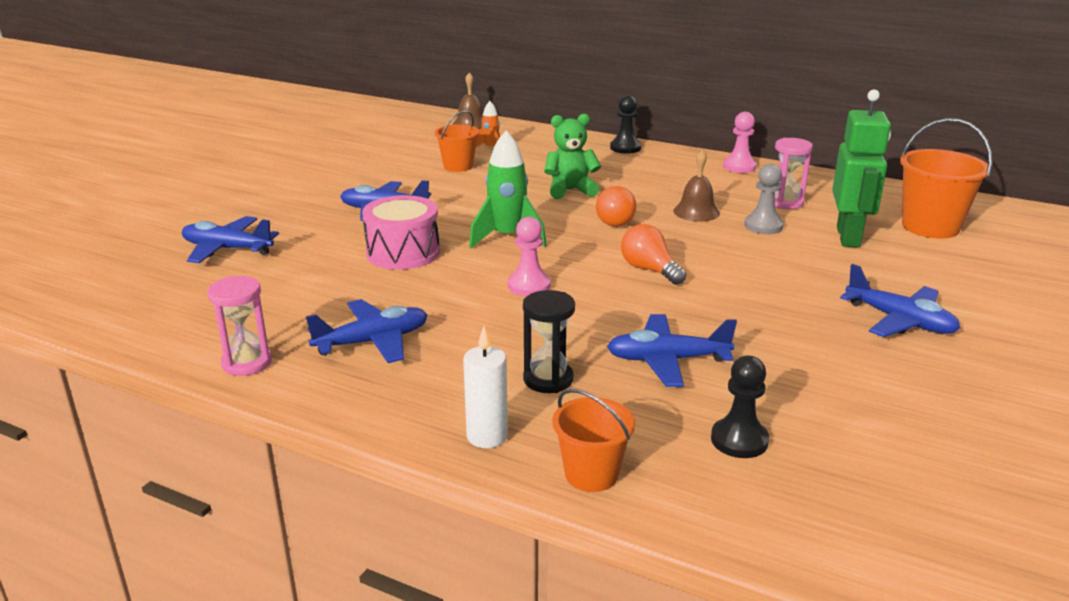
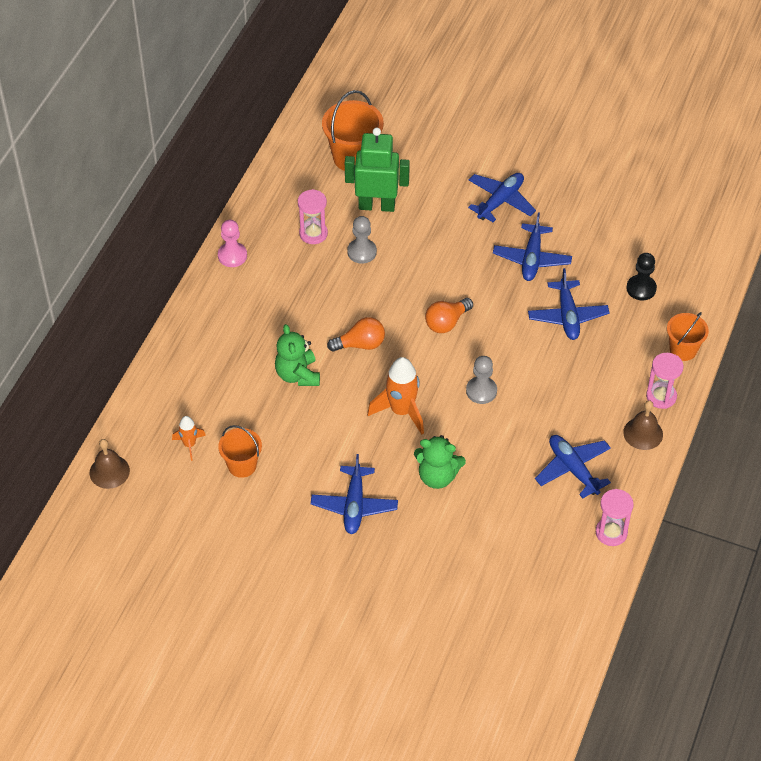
camera: 95 degrees left, 25 degrees up
(227, 249) = (446, 601): blue plane -> blue plane (532, 259)
(403, 253) = (437, 476): pink drum -> green teddy bear
(487, 436) = (661, 396): white candle -> pink hourglass
(507, 237) = (401, 411): green rocket -> orange rocket
(529, 286) = (481, 391): pink pawn -> grey pawn
(548, 379) = (599, 373): black hourglass -> none
(625, 148) = (184, 336): black pawn -> none
(696, 212) = (337, 291): brown bell -> brown bell (643, 433)

